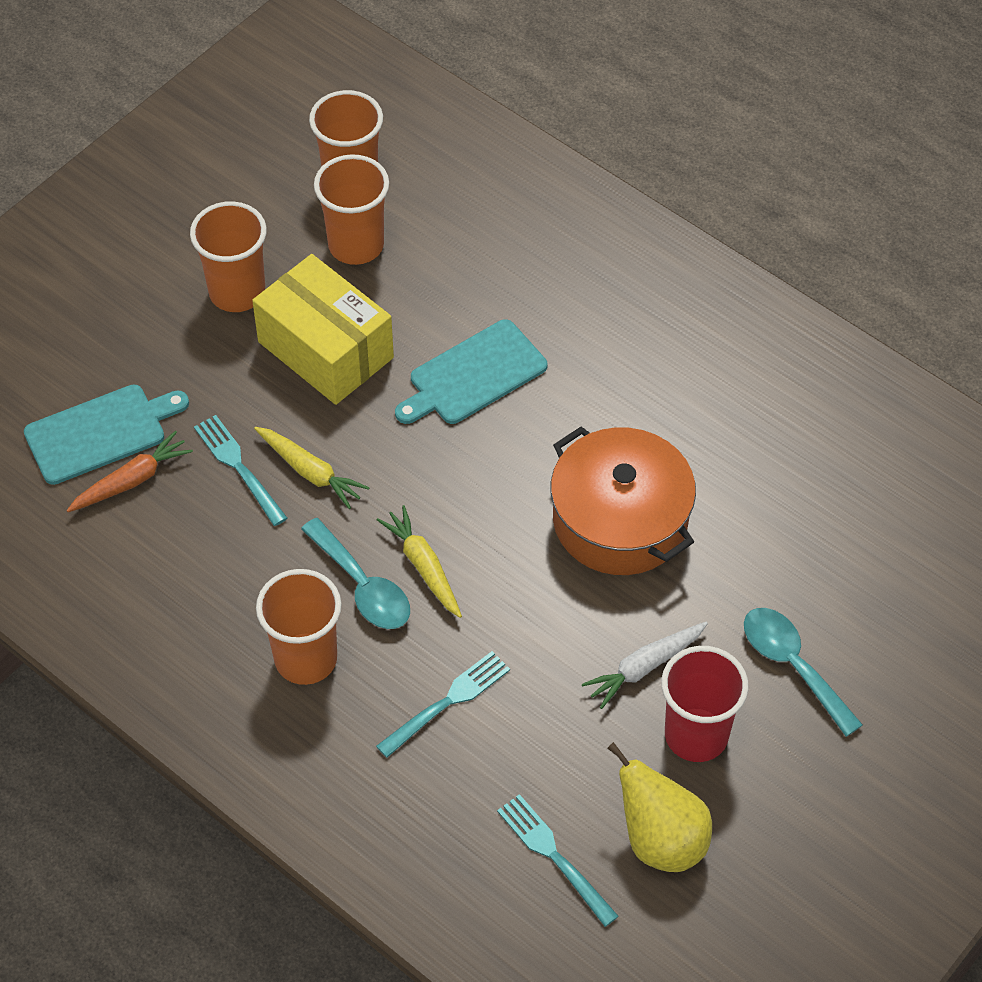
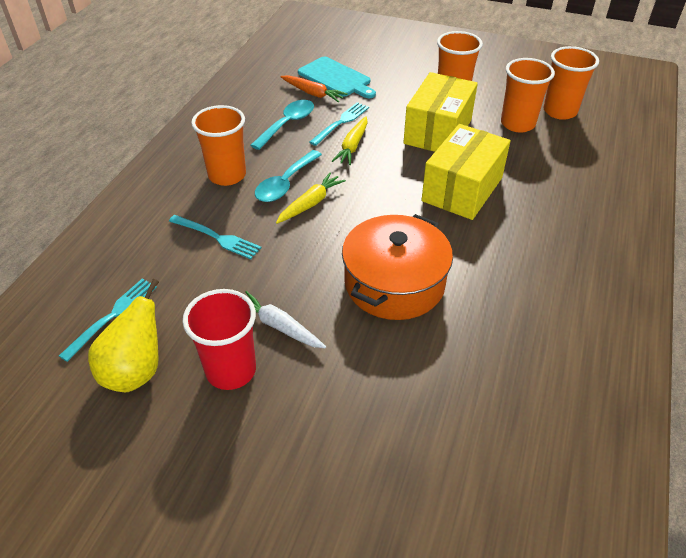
camera: 70 degrees right, 10 degrees down
(473, 375) = (462, 189): turquoise cutting board -> yellow box
(792, 665) = (315, 418): turquoise spoon -> turquoise spoon (287, 124)

